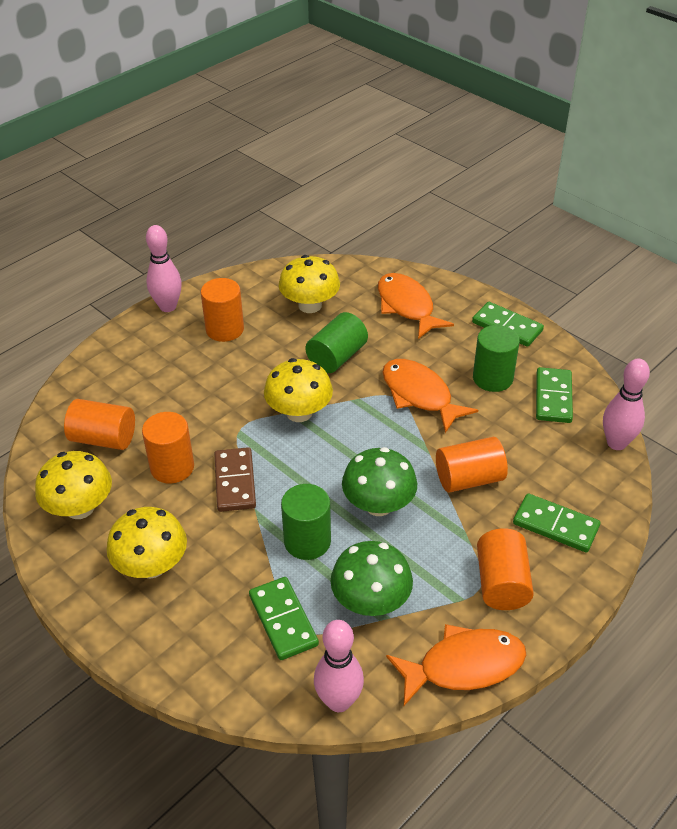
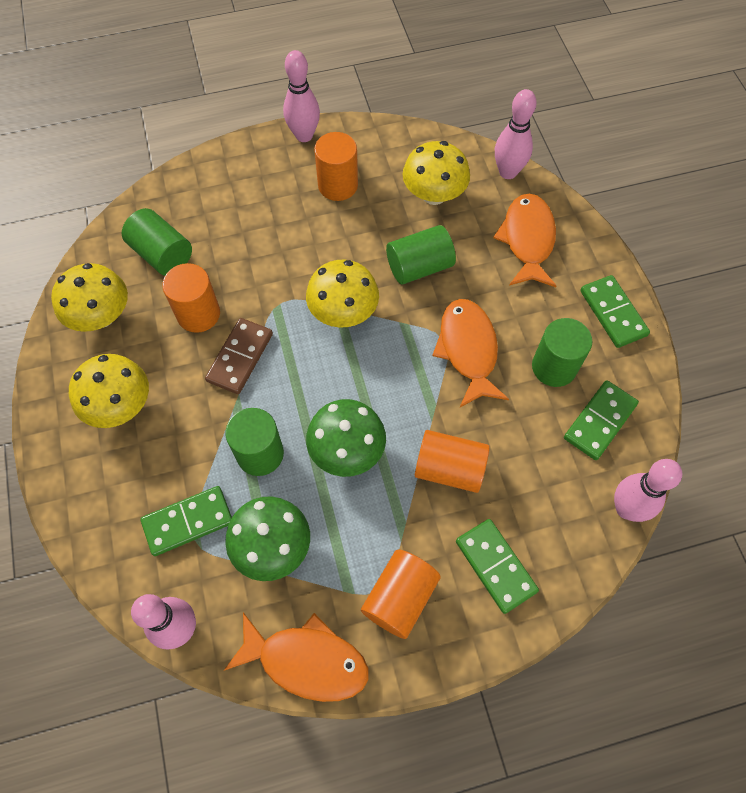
camera: 30 degrees right, 20 degrees up
(103, 439) = (162, 254): orange cylinder -> green cylinder
(283, 620) = (188, 521): green domino -> green domino turned 60 degrees clockwise
(356, 269) = (508, 172): none -> pink bowling pin

